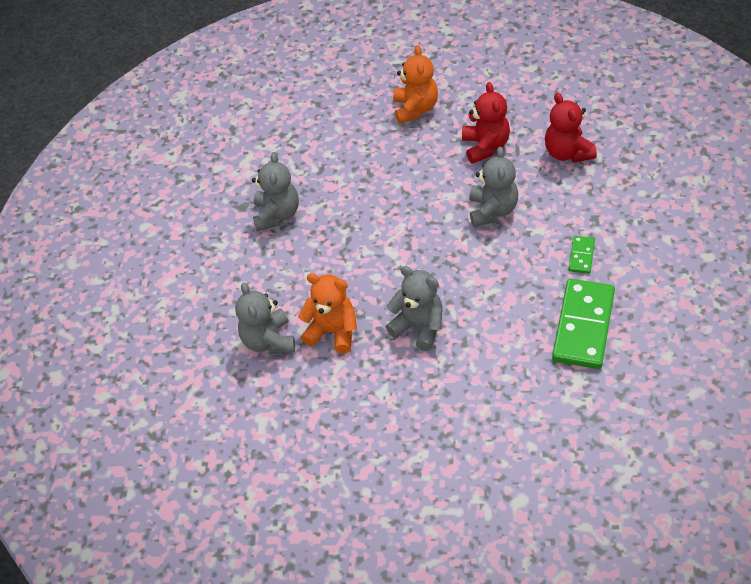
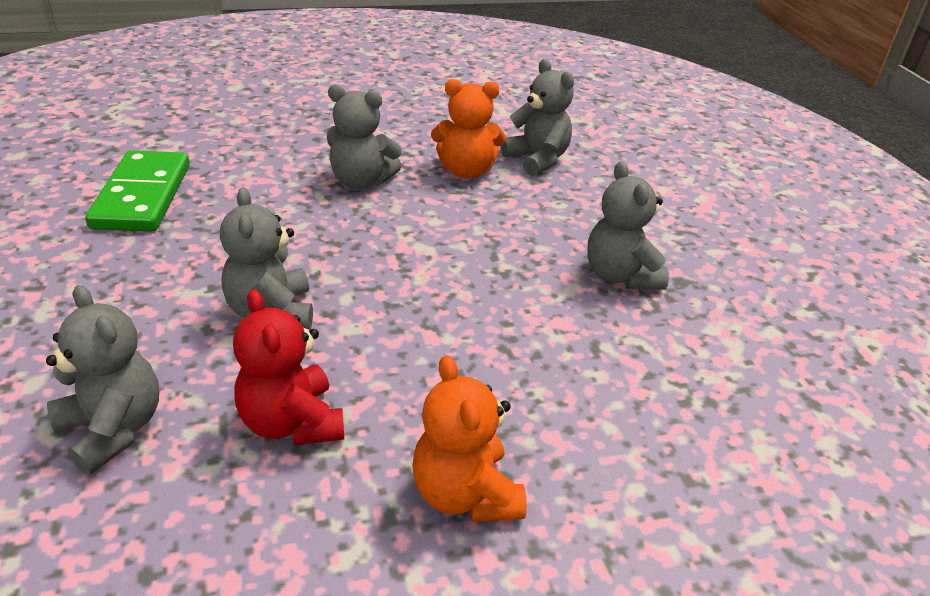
camera: 155 degrees right, 15 degrees down
(567, 152) = (113, 429): red teddy bear -> grey teddy bear
(581, 256) = (126, 266): green domino -> none

